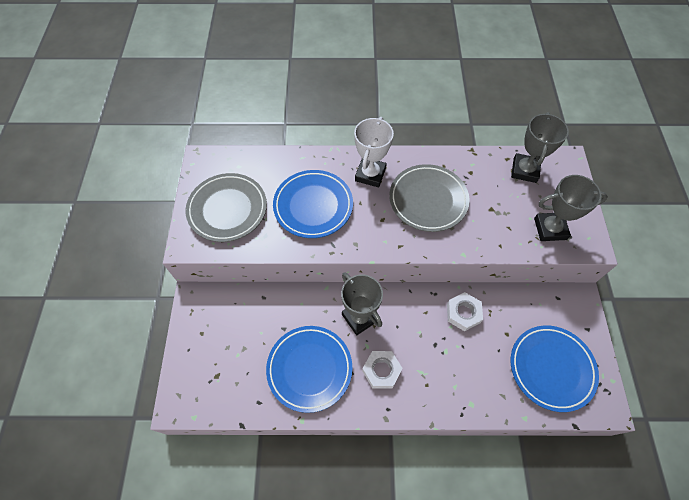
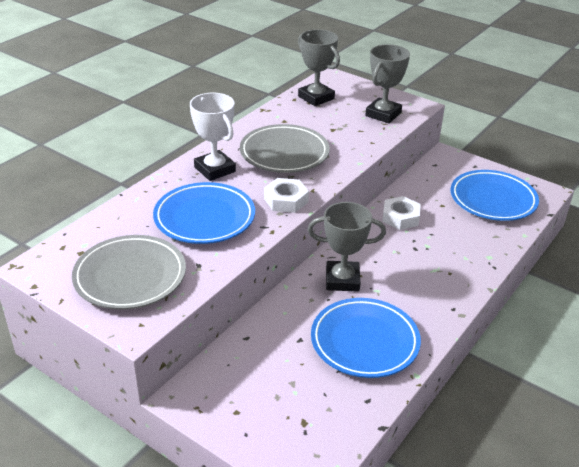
camera: 55 degrees left, 25 degrees down
(381, 371) = (411, 293): white nut -> white nut (286, 200)

